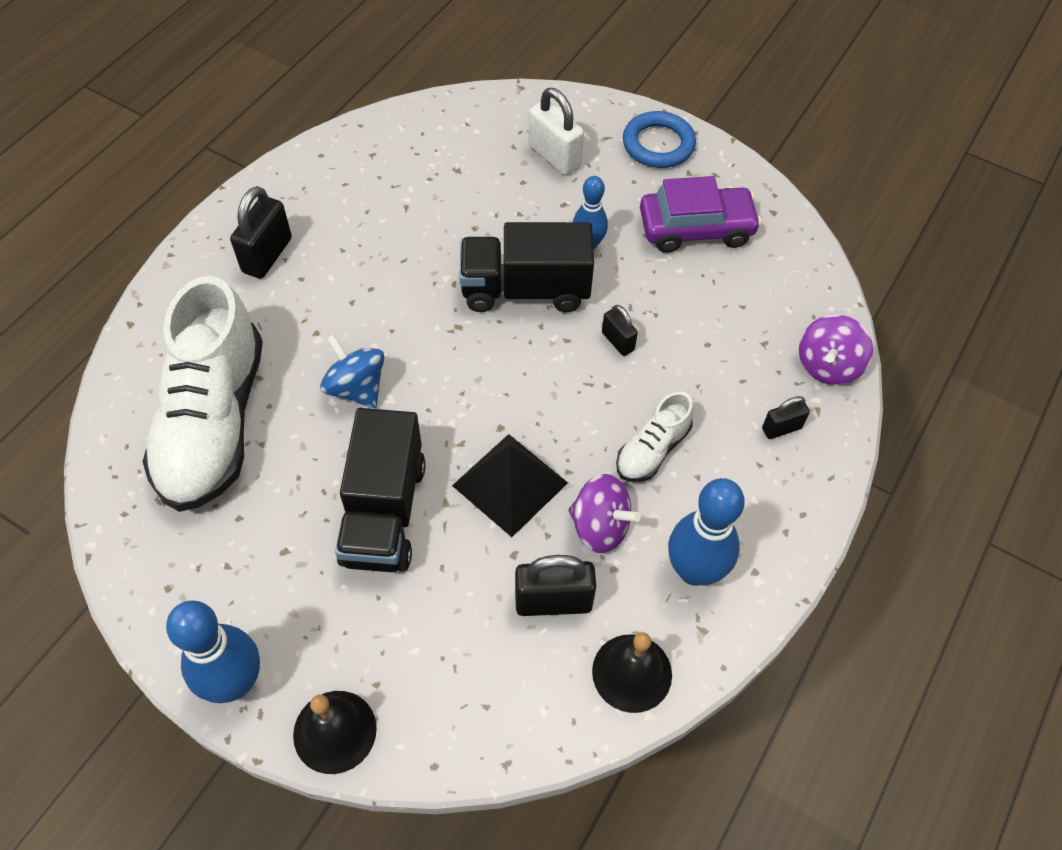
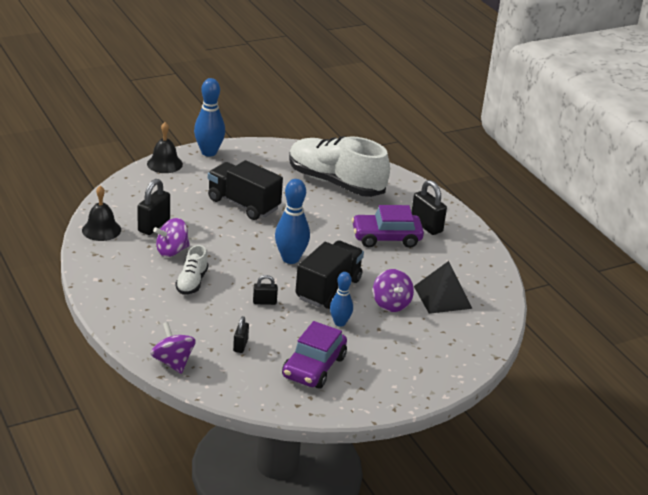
camera: 120 degrees right, 25 degrees down
(339, 285) = (386, 238): none -> purple car
(356, 388) = (317, 221): blue spinning top -> none
(501, 213) = (391, 304): none -> purple spinning top
(510, 484) = (220, 238): black pyramid -> black pyramid (442, 297)
(554, 156) = (421, 342): white padlock -> none
(652, 450) = (192, 282): white shoe -> white shoe turned 150 degrees counterclockwise
(658, 144) = (396, 387): blue ring -> none
(694, 570) = (121, 265): blue bowling pin -> blue bowling pin (290, 259)
(781, 428) = (157, 326): black padlock -> black padlock (240, 345)

